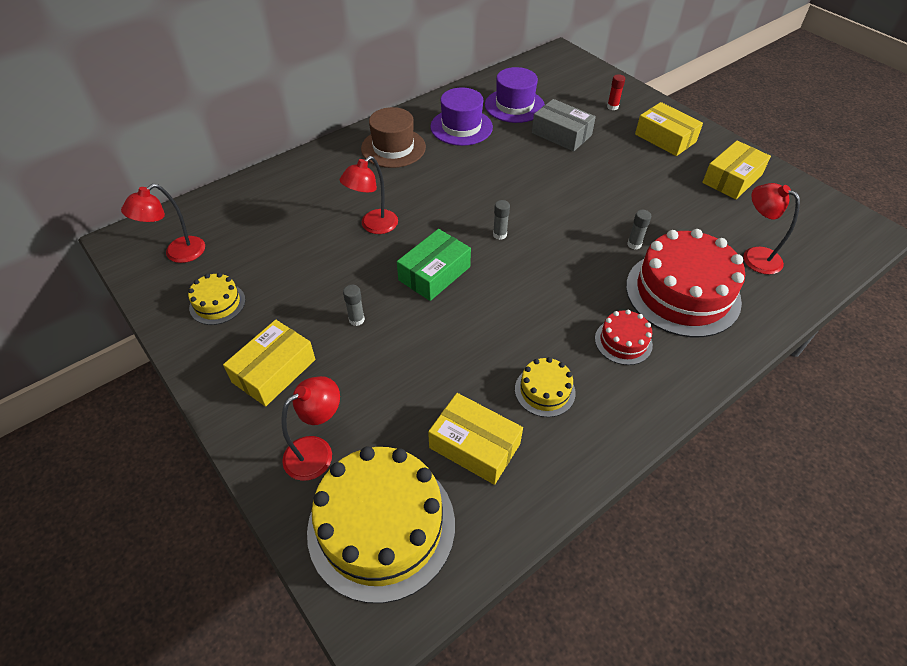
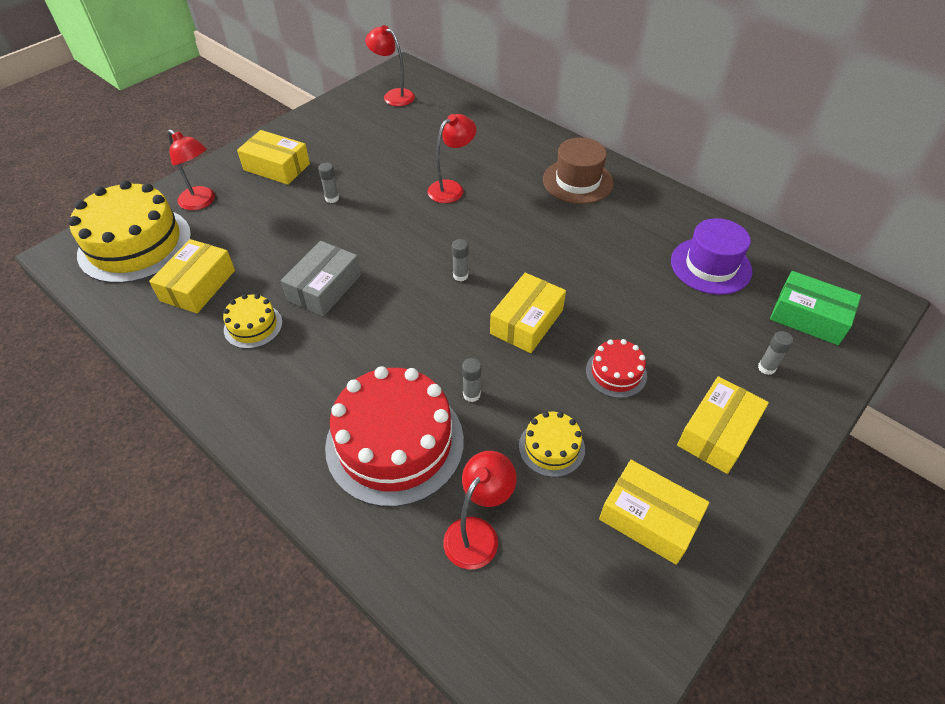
camera: 80 degrees right, 0 degrees up
(217, 303) = (343, 126): yellow cake -> yellow cake (551, 447)
(373, 226) = (451, 188): red lamp -> red lamp turned 105 degrees clockwise
(434, 273) = (394, 236): green box -> green box (808, 317)
(461, 127) = (640, 225): purple hat -> none
(560, 204) = (526, 322): none -> yellow box
(561, 134) = (670, 315): grey box -> grey box (324, 287)
(612, 107) = (766, 368): red glue stick -> grey glue stick
(623, 341) = (316, 385): red cake -> red cake (616, 373)

